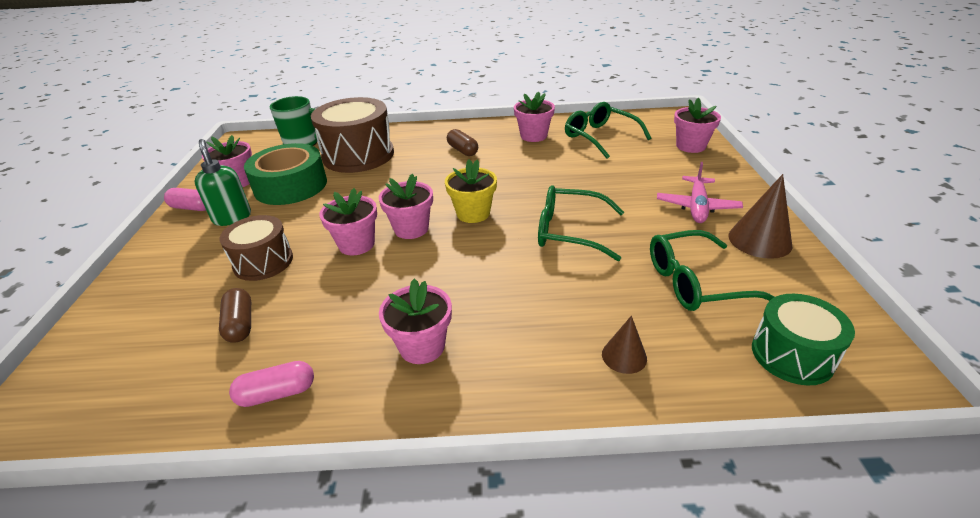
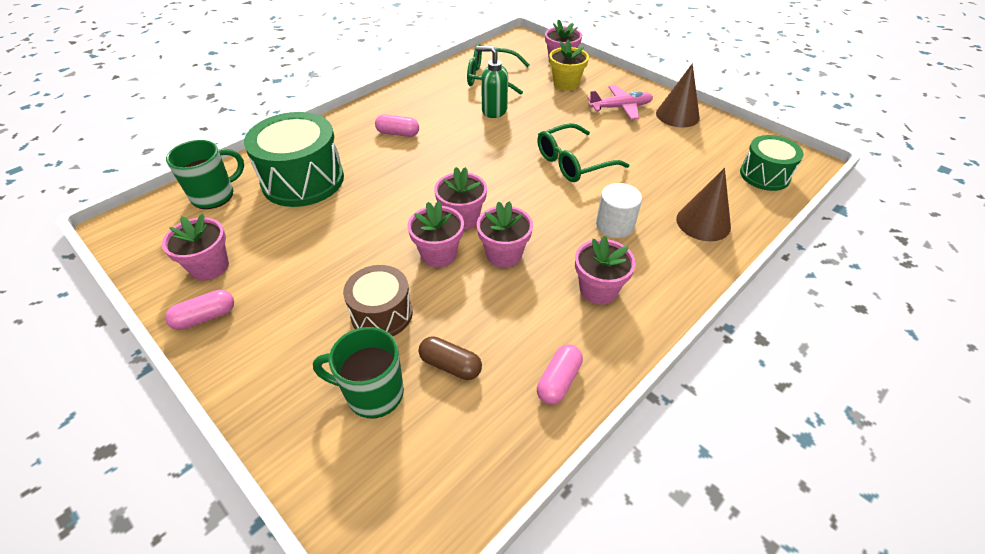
camera: 45 degrees left, 10 degrees up
(179, 308) = (373, 394): none -> green mug
(232, 217) = (274, 300): green soap dispenser -> green soap dispenser (494, 111)
(291, 186) = (282, 241): green tape -> none
(358, 155) = (303, 180): brown drum -> green drum
(462, 150) = (398, 133): brown capsule -> pink capsule
(473, 213) = (490, 182): yellow flower pot -> yellow flower pot (566, 84)
(524, 303) = (615, 225): none -> white cylinder
(533, 136) = (438, 96): pink flower pot -> pink flower pot (504, 254)
(624, 356) = (703, 222): brown cone -> brown cone, size x1.69
(695, 282) = (680, 159): green glasses -> none
(697, 207) = (620, 108): pink plane -> pink plane turned 75 degrees counterclockwise

